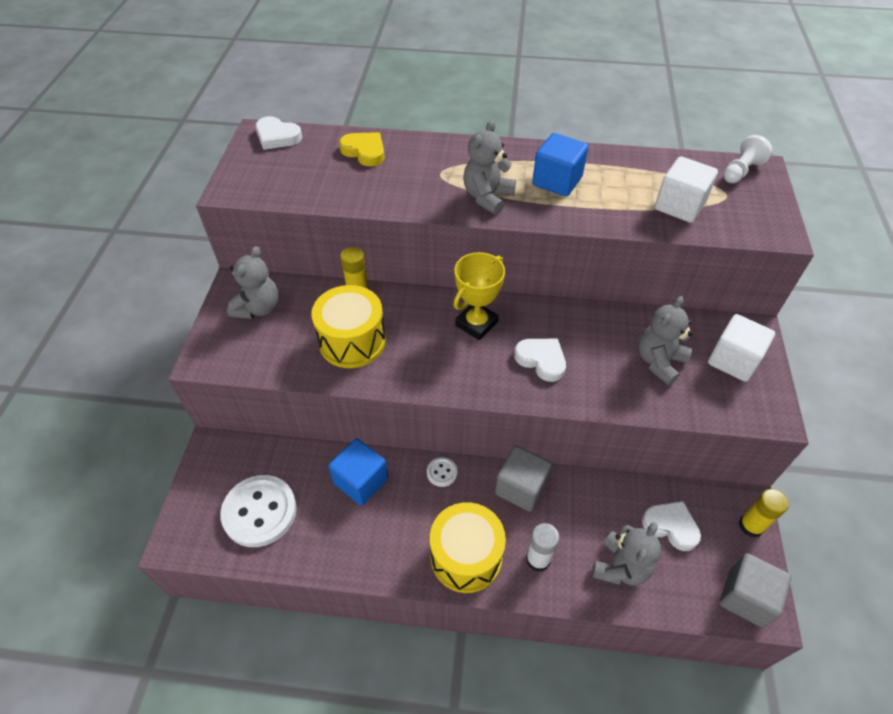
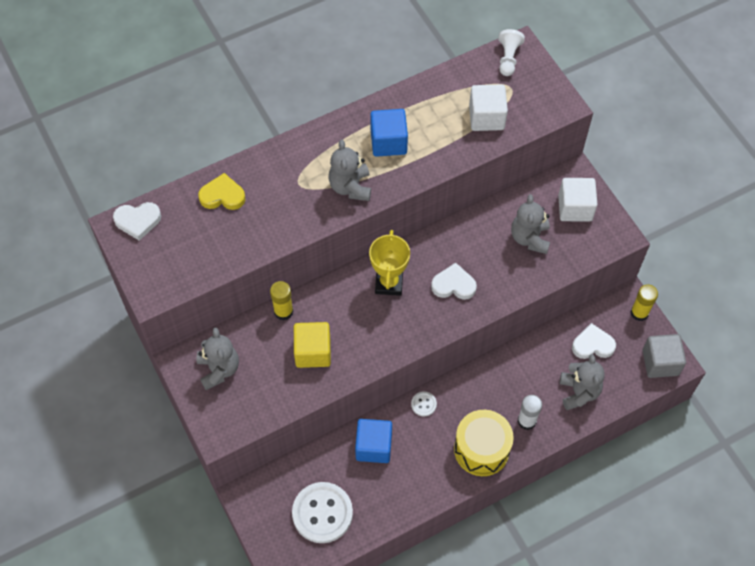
camera: 35 degrees left, 10 degrees up
(352, 341) = (313, 352): yellow drum -> yellow cube
(521, 487) = (483, 380): grey cube -> none

